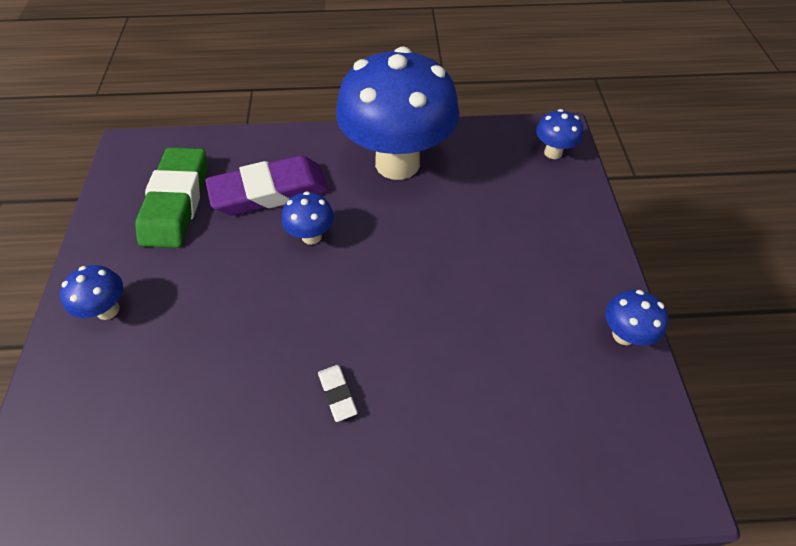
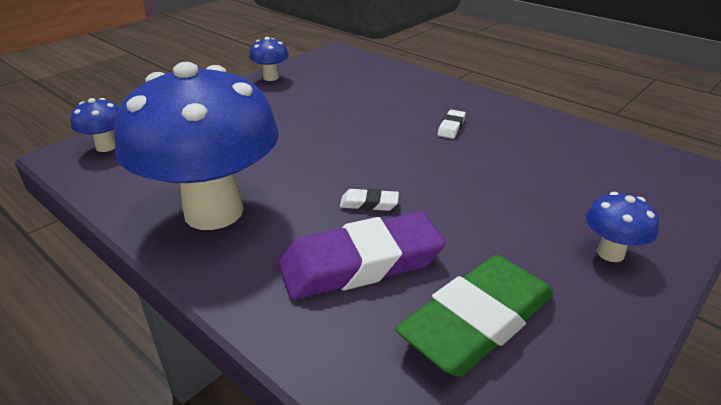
camera: 135 degrees left, 20 degrees down
(269, 192) = (361, 264): purple eraser -> purple eraser turned 45 degrees counterclockwise
(311, 236) = (369, 203): blue mushroom -> white eraser

